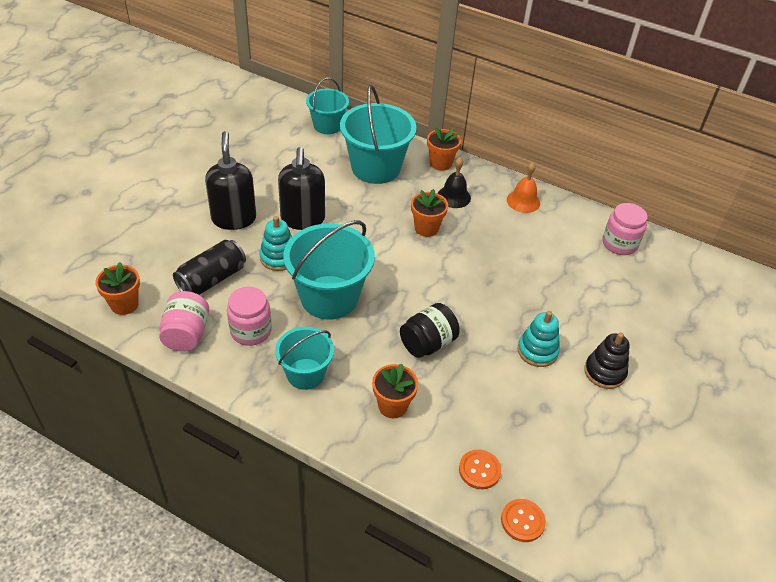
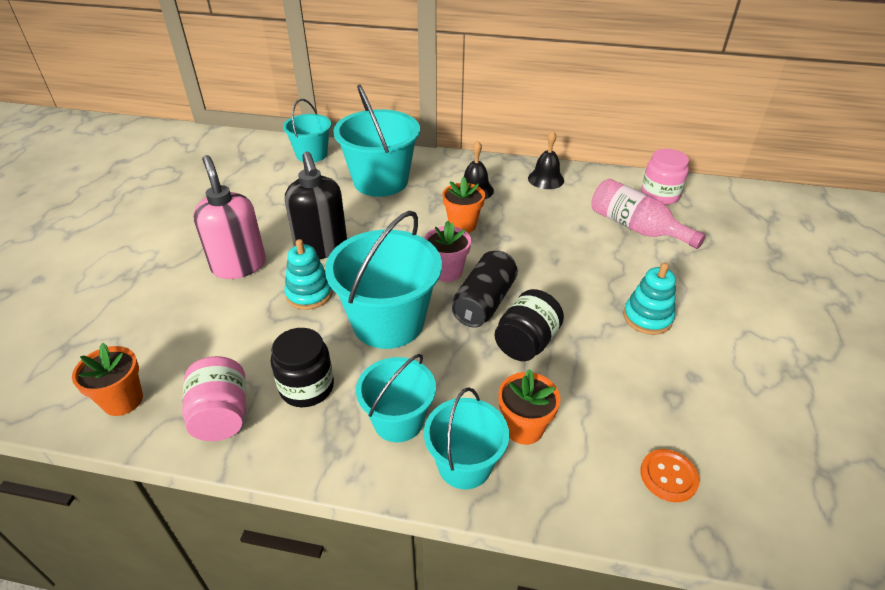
camera: 15 degrees left, 5 degrees down
(212, 279) = (234, 339): black can -> black can (484, 302)
(234, 218) = (239, 265): black soap dispenser -> pink soap dispenser
(251, 331) = (307, 387): pink jar -> black jar
(338, 418) = (464, 465): none -> turquoise bucket
(394, 267) = (447, 272): none -> pink flower pot
(440, 163) = (446, 164): orange flower pot -> none
(522, 521) = (757, 526): orange button -> none
(523, 201) = (546, 179): orange bell -> black bell
(577, 269) = (635, 227): none -> pink bottle
(604, 372) = (728, 320): black stacking toy -> none

